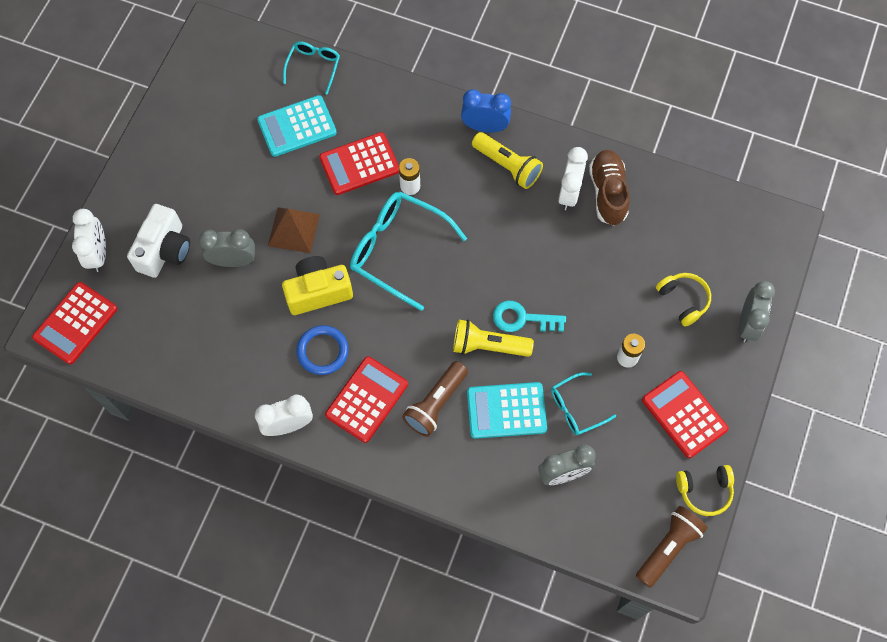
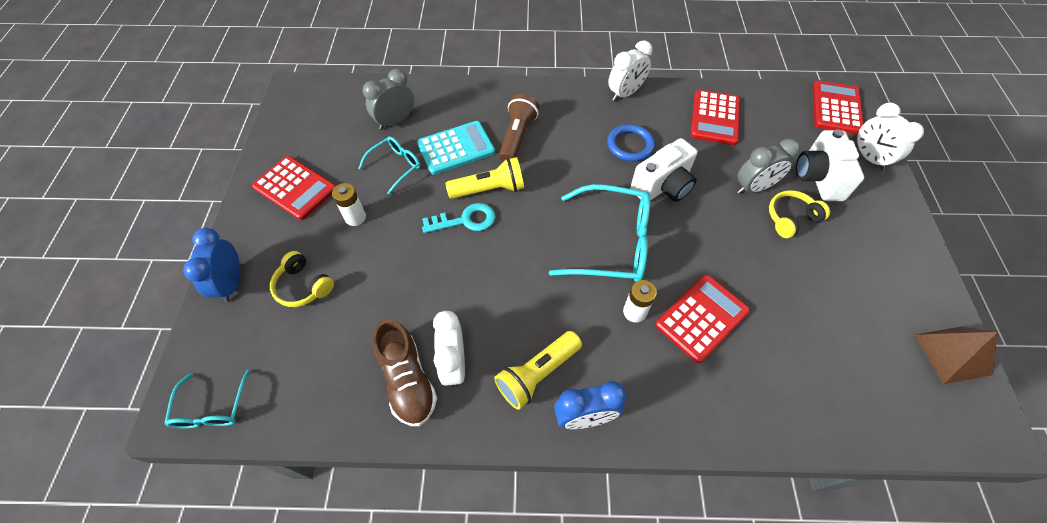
camera: 160 degrees right, 10 degrees down
(294, 230) = (721, 230): brown pyramid -> brown pyramid (952, 354)
(297, 126) = (796, 338): turquoise calculator -> none
(313, 67) = (835, 425): turquoise glasses -> turquoise glasses (212, 407)
(318, 292) = (663, 186): yellow camera -> white camera
(366, 399) = (575, 124): red calculator -> red calculator (715, 118)
(507, 166) = (537, 374): yellow flashlight -> yellow flashlight turned 60 degrees counterclockwise
(668, 547) = (302, 101): brown flashlight -> none
(704, 491) = (273, 141): yellow headphones -> yellow headphones (791, 218)
(747, 324) = (231, 283): grey clock -> blue clock

